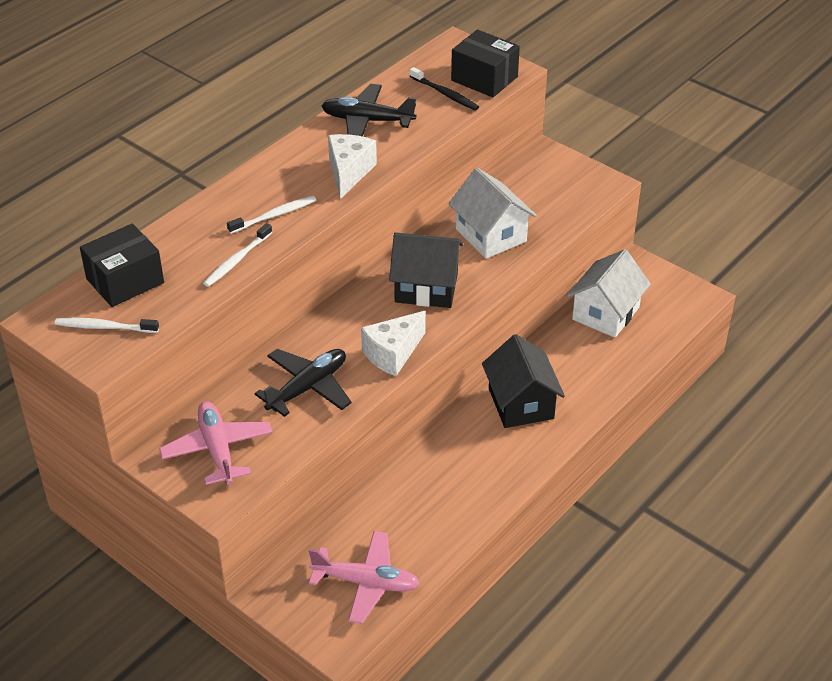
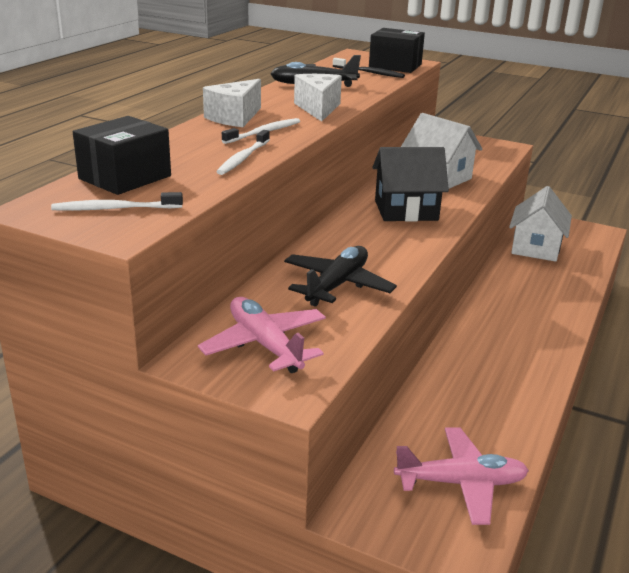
camera: 15 degrees left, 15 degrees down
(393, 353) = (407, 253): white cheese -> white cheese (235, 117)
(521, 403) = (511, 312): black house -> none

